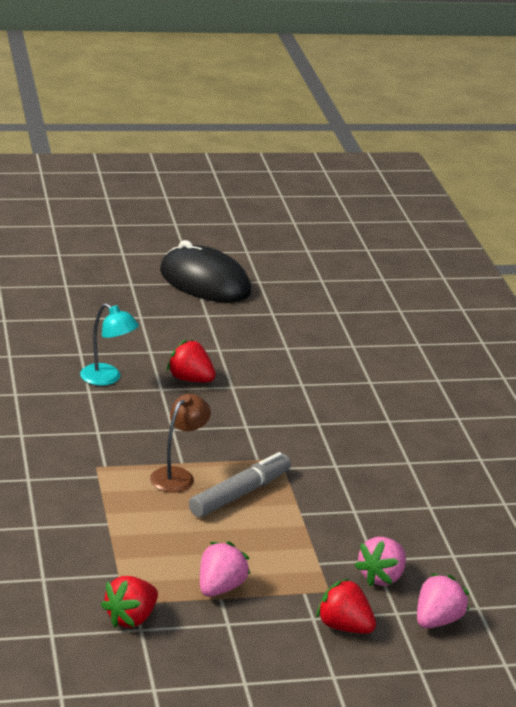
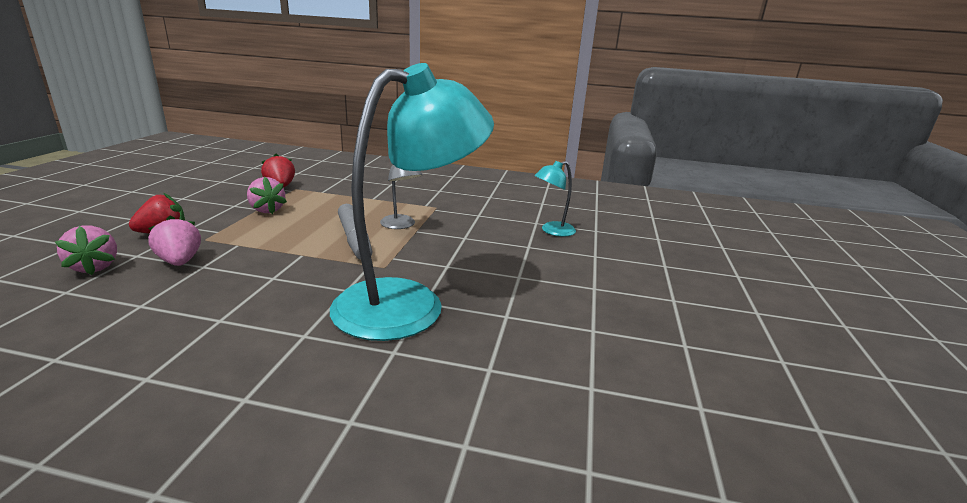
camera: 115 degrees right, 5 degrees down
(177, 475) = (401, 225): brown lamp -> grey lamp
(190, 379) = (539, 260): red strawberry -> none
(204, 282) = (760, 318): black mouse -> none
(325, 429) = (409, 302): none -> turquoise lamp

